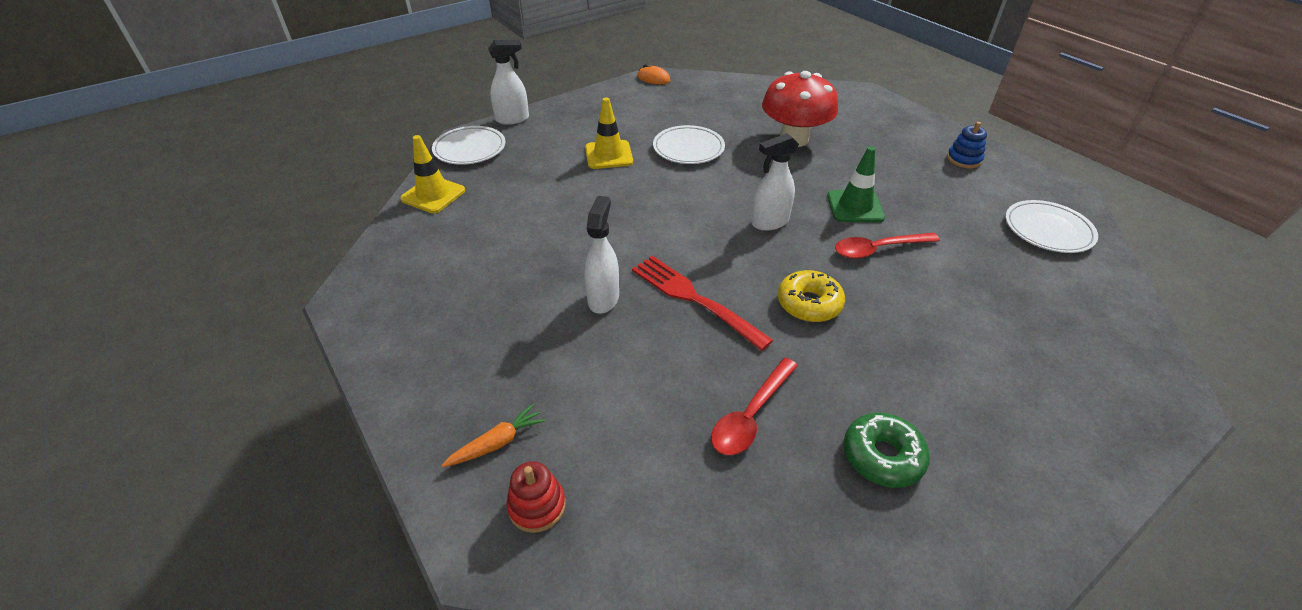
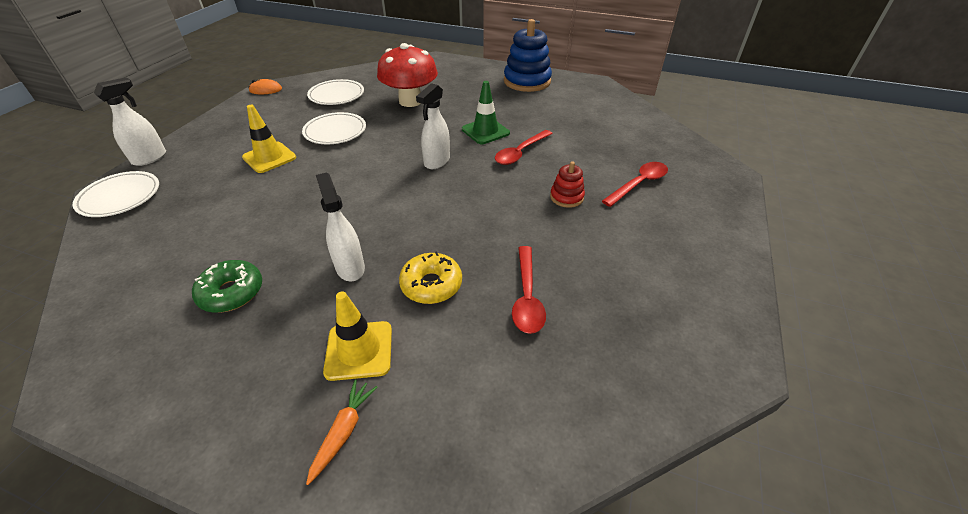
camera: 35 degrees left, 0 degrees up
(433, 195) = (107, 251): yellow traffic cone -> yellow traffic cone (359, 350)
(537, 506) = (420, 461): red stacking toy -> red stacking toy (566, 197)
(695, 299) = (424, 236): red fork -> none
(809, 304) = (505, 204): yellow donut -> yellow donut (431, 285)
(882, 456) = (624, 279): green donut -> green donut (231, 292)
(963, 159) = (527, 81): blue stacking toy -> blue stacking toy, size x1.99
(1008, 353) = (639, 184): none -> red spoon
(1047, 230) = (602, 107): white plate -> white plate (336, 95)

